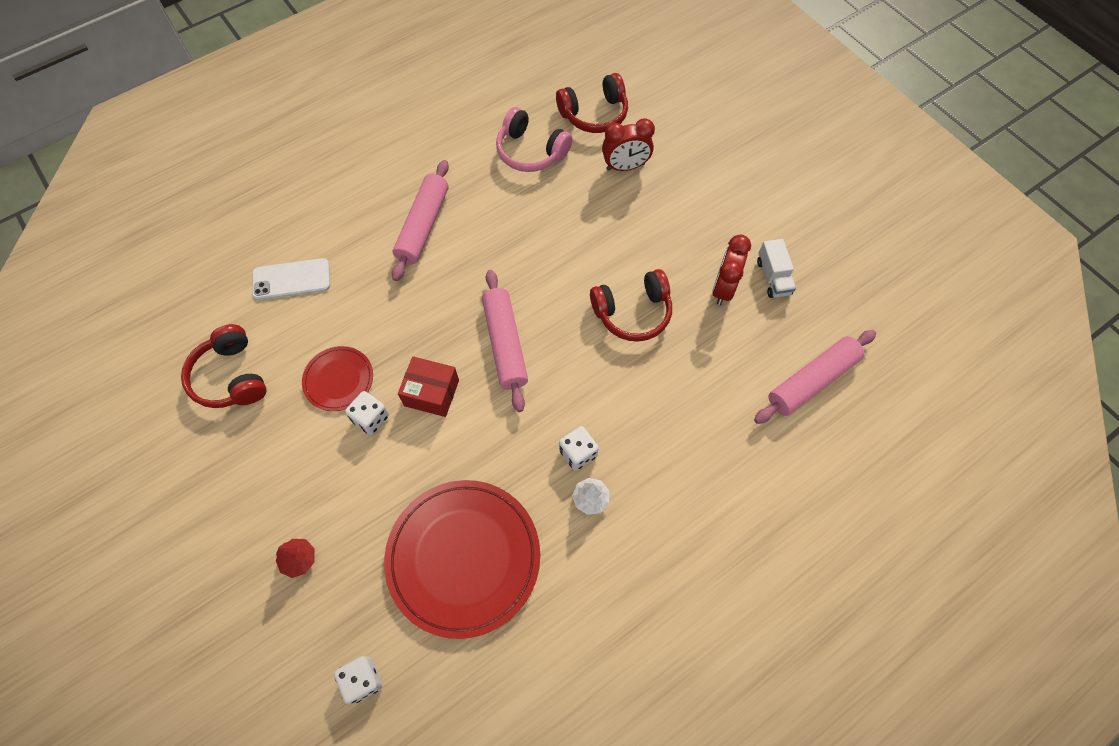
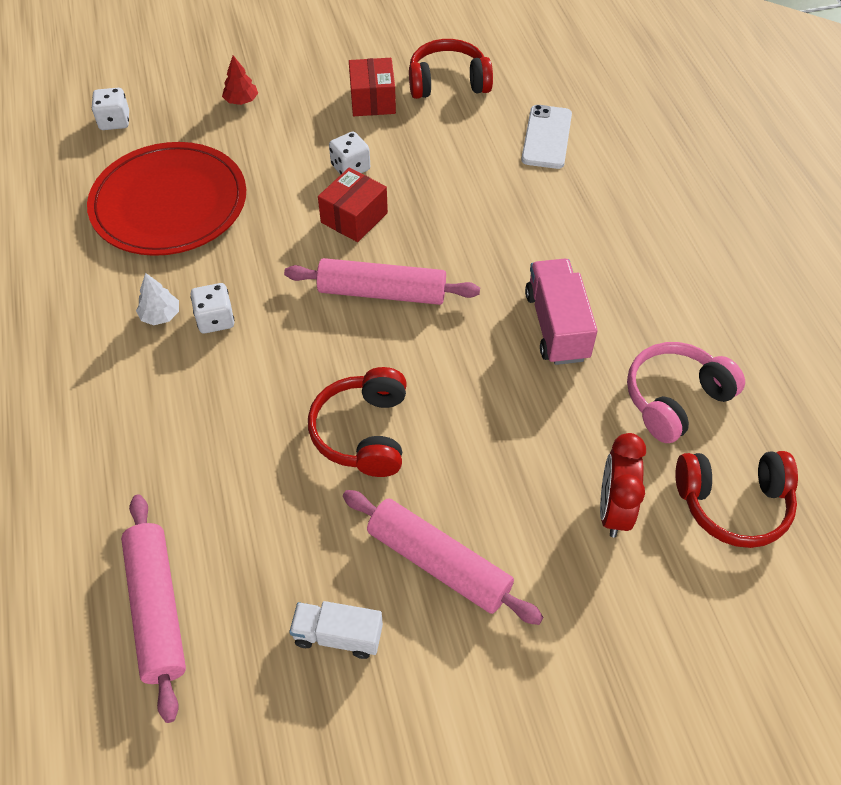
camera: 110 degrees right, 10 degrees down
(271, 433) = (372, 100): none -> red box
(338, 380) = (406, 152): red plate -> none
(423, 226) = (581, 257): pink rolling pin -> pink rolling pin (438, 563)
(495, 226) = (557, 326): none -> pink truck
(594, 114) = (733, 503): red headphones -> red headphones turned 90 degrees counterclockwise
(723, 288) = (350, 557): red clock -> none

